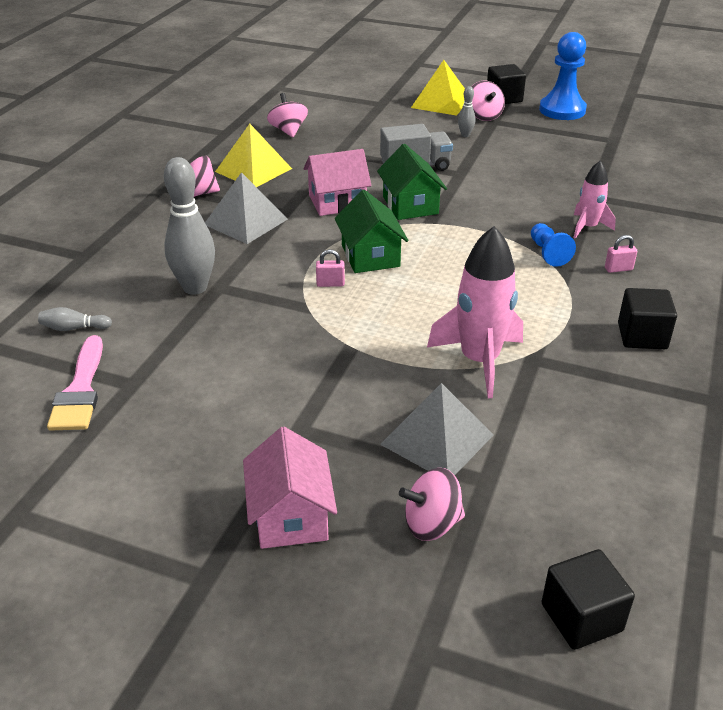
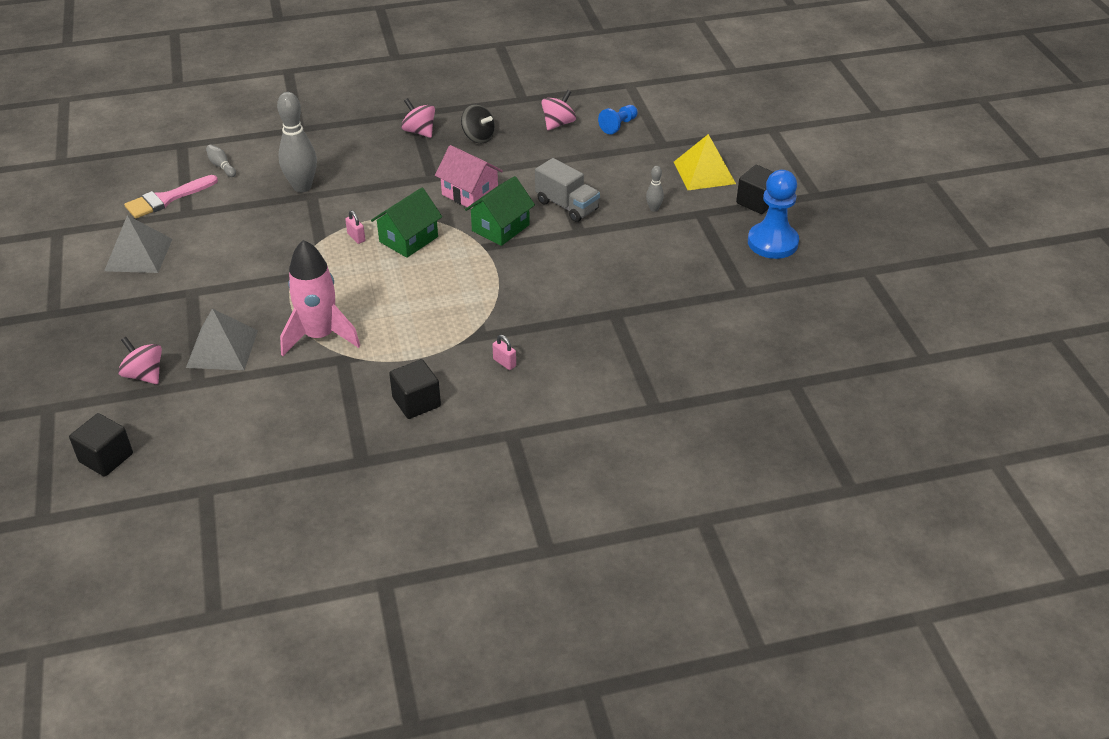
camera: 55 degrees right, 5 degrees up
(245, 221) = (402, 168): grey pyramid -> grey pyramid (138, 254)
(253, 170) = (478, 137): yellow pyramid -> black spinning top
(291, 515) = (116, 321): pink house -> none
(484, 116) = (704, 205): pink spinning top -> none
(548, 253) = (494, 319): blue pawn -> blue pawn (618, 126)
(587, 227) = (557, 327): pink rocket -> none

